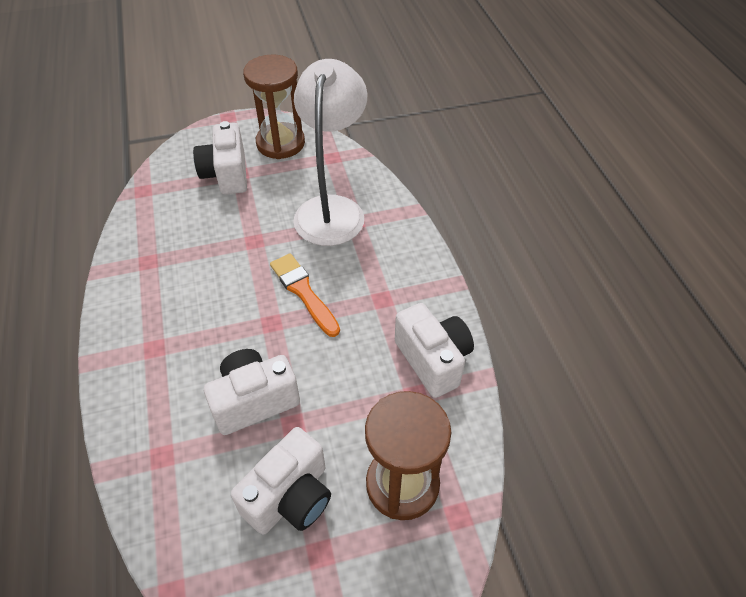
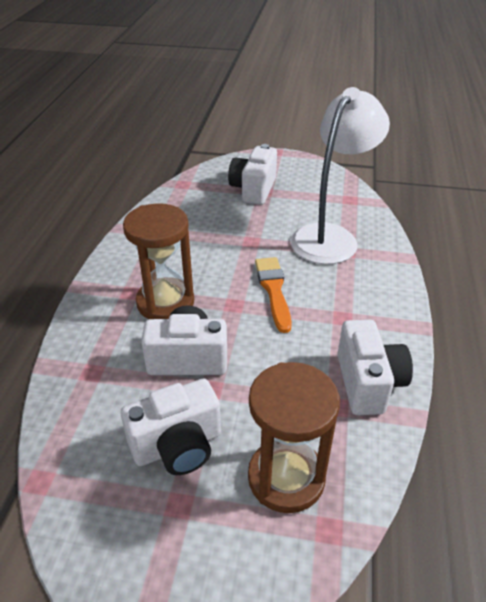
camera: 25 degrees right, 10 degrees down
(280, 143) = (310, 179): brown hourglass -> brown hourglass (165, 302)

